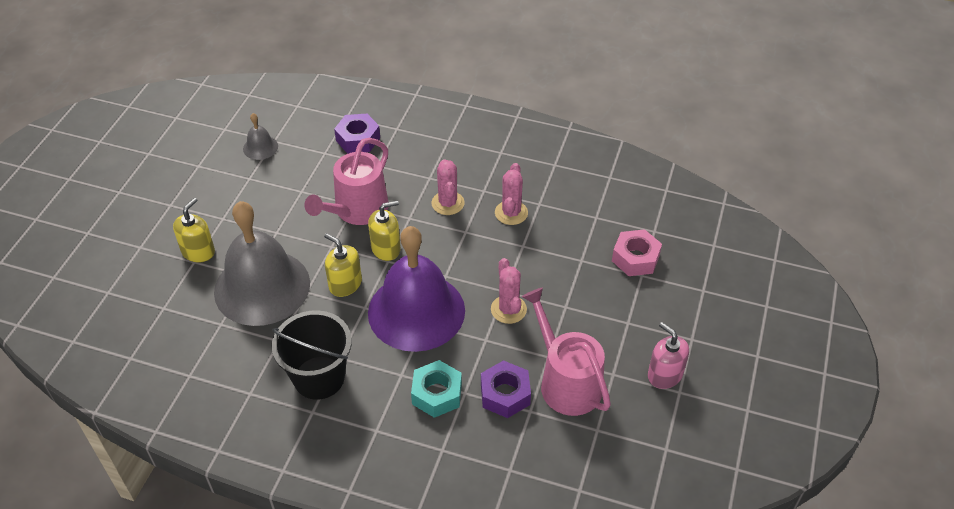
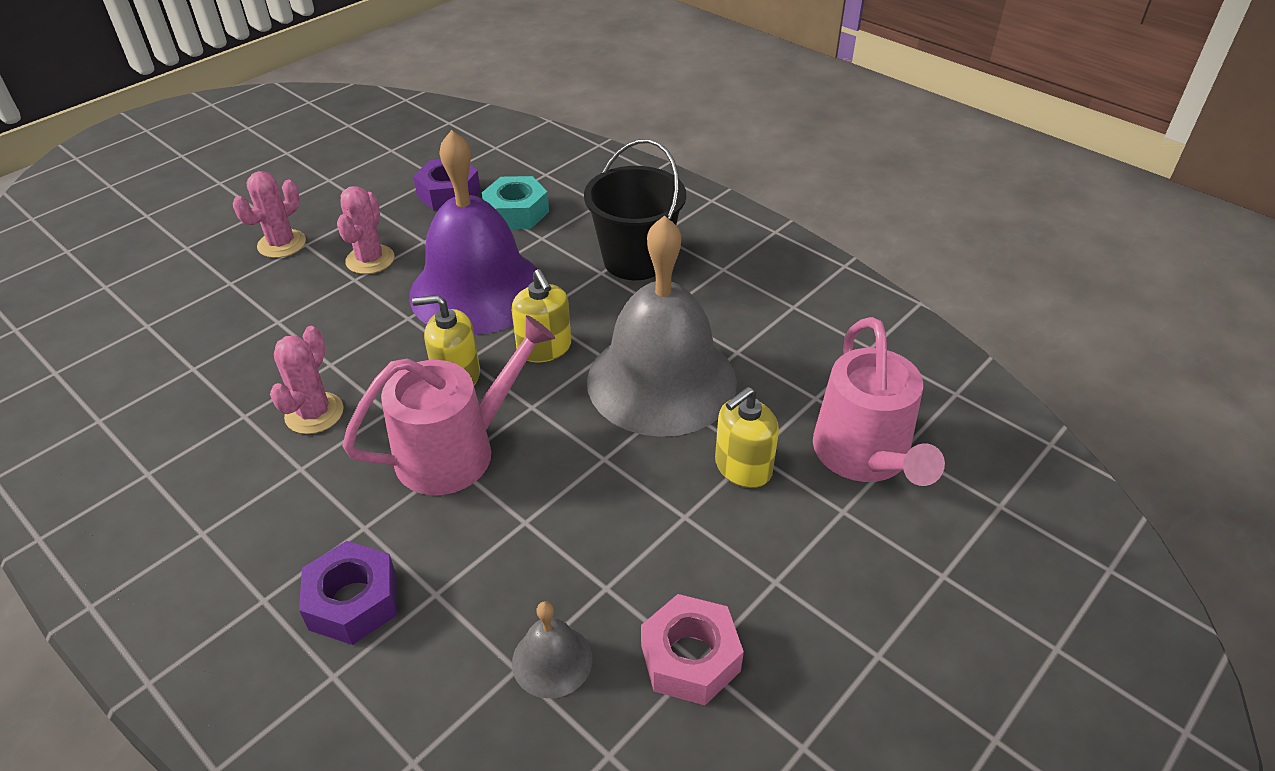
camera: 155 degrees left, 5 degrees down
(511, 213) = (244, 368): pink cactus -> pink cactus (282, 244)
(566, 382) = (380, 186): pink watering can -> pink watering can (865, 456)
(635, 258) = (168, 265): pink nut -> pink nut (690, 658)
(664, 375) = (283, 165): pink soap dispenser -> none

